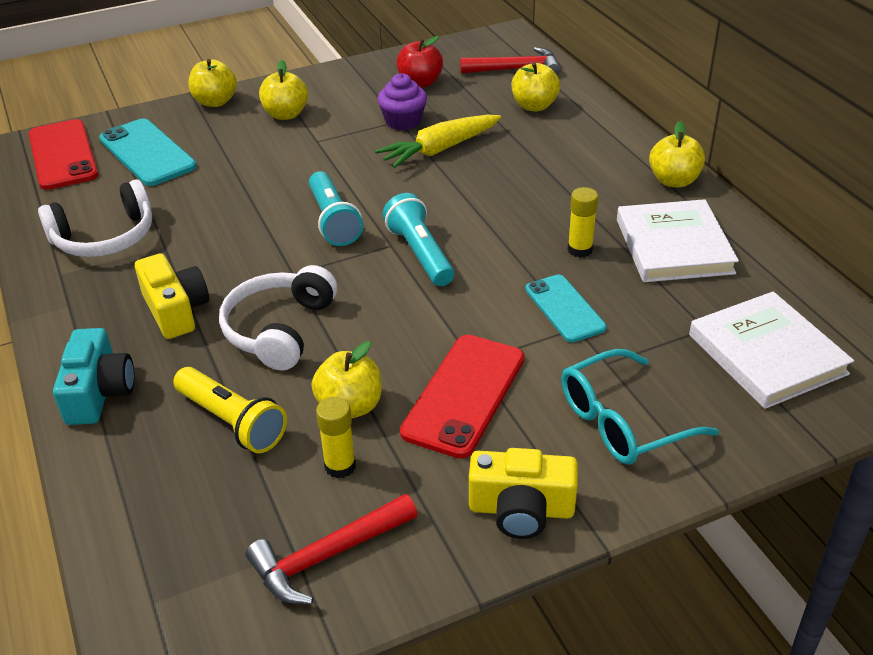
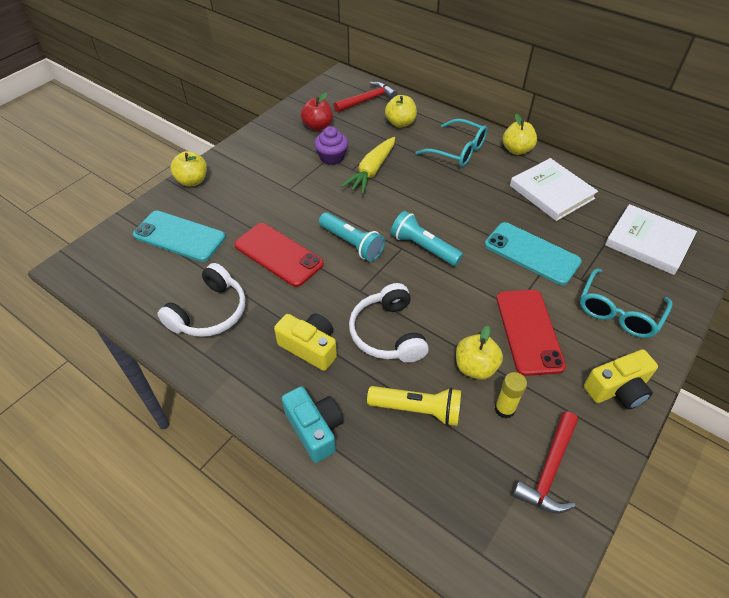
camera: 30 degrees left, 10 degrees up
(63, 155) = (116, 259): red phone -> red phone (278, 255)
(286, 114) = (251, 176): yellow apple -> none
(565, 308) = (531, 253): turquoise phone -> turquoise phone, size x1.52
(580, 250) = (507, 212): yellow glue stick -> none
(583, 159) = (458, 151): none -> turquoise glasses

